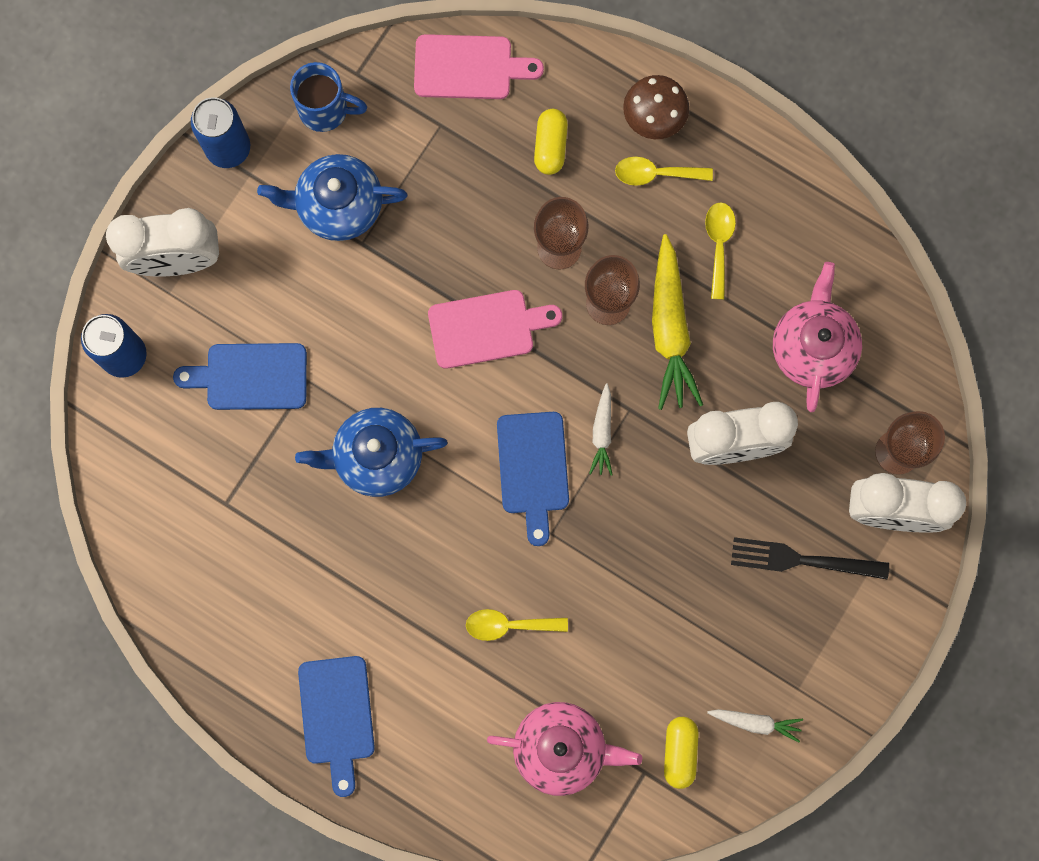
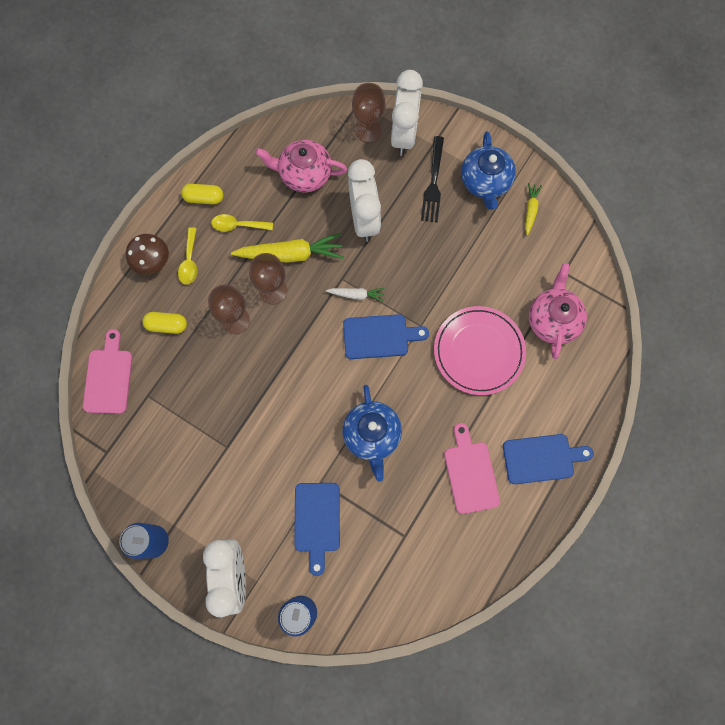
camera: 90 degrees left, 5 degrees down
(325, 110) = (130, 473): blue mug -> none
(338, 205) = (199, 463): blue teapot -> blue teapot (485, 182)
(486, 328) = (287, 365): pink cutting board -> pink cutting board (470, 473)
(508, 625) = (479, 351): yellow spoon -> pink plate
(679, 752) = (550, 252): yellow capsule -> yellow capsule (204, 198)
(755, 722) = (530, 210): white carrot -> yellow carrot

